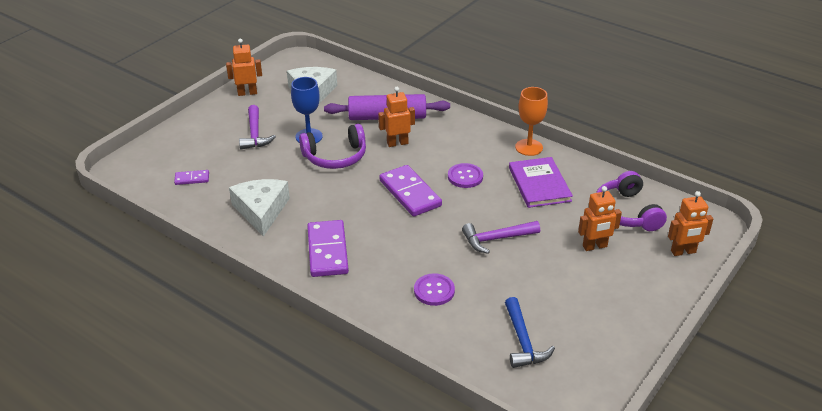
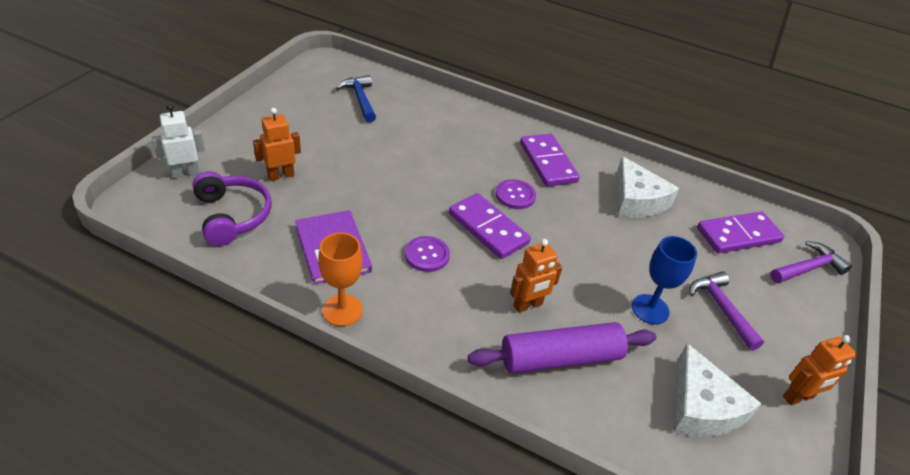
camera: 165 degrees right, 5 degrees up
(192, 179) = (738, 235): purple domino -> purple domino, size x2.01
(335, 157) = (597, 276): purple headphones -> none
(434, 290) = (439, 132): purple button -> purple button (515, 195)
(496, 239) = (384, 179): purple hammer -> purple hammer (808, 268)
(683, 252) = (186, 173): orange robot -> white robot

